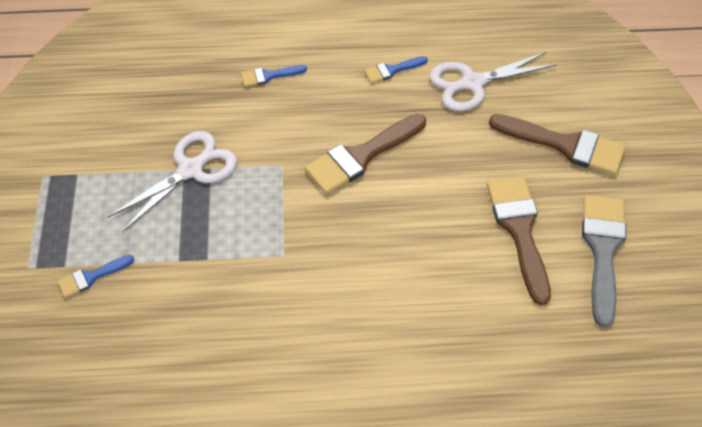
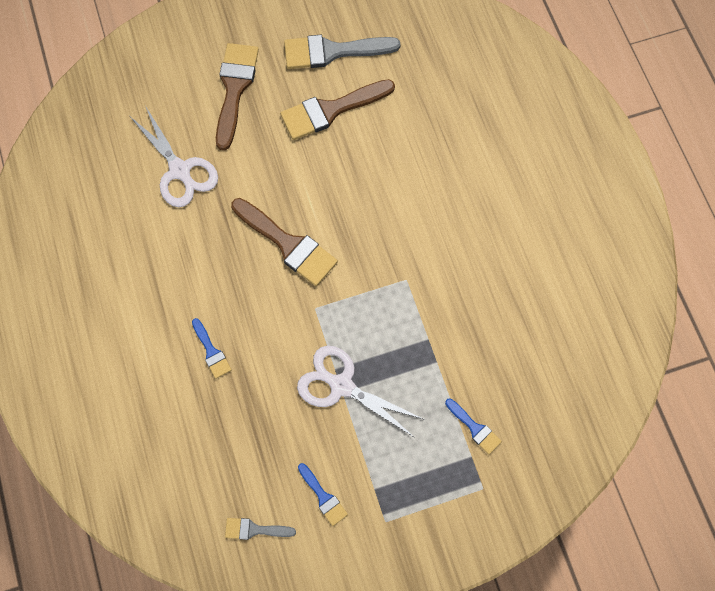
camera: 105 degrees left, 15 degrees up
(90, 78) = (254, 529): none -> grey brush
(391, 70) = (179, 242): blue brush -> blue brush (323, 497)

